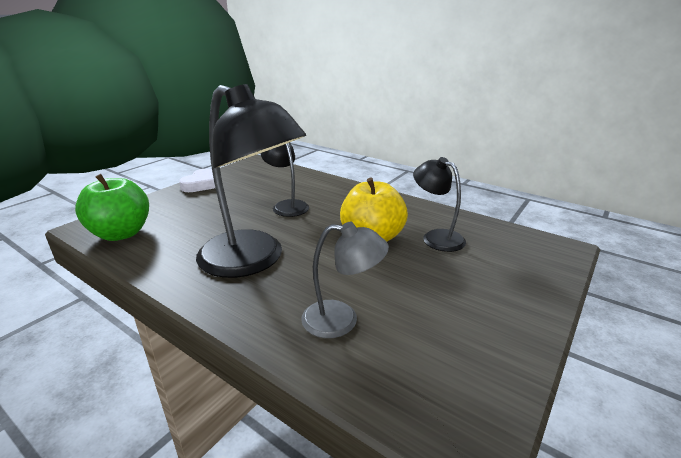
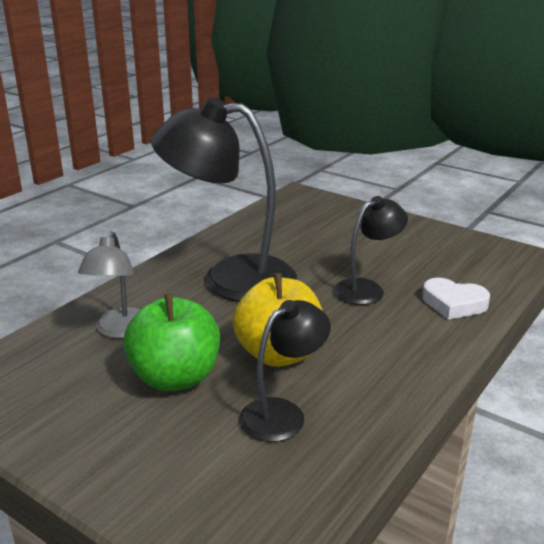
camera: 90 degrees right, 0 degrees up
(121, 233) = (286, 210): green apple -> green apple (175, 378)
(201, 184) = (416, 228): white heart -> white heart (453, 304)
(253, 261) = (230, 278): black lamp -> black lamp turned 60 degrees clockwise

